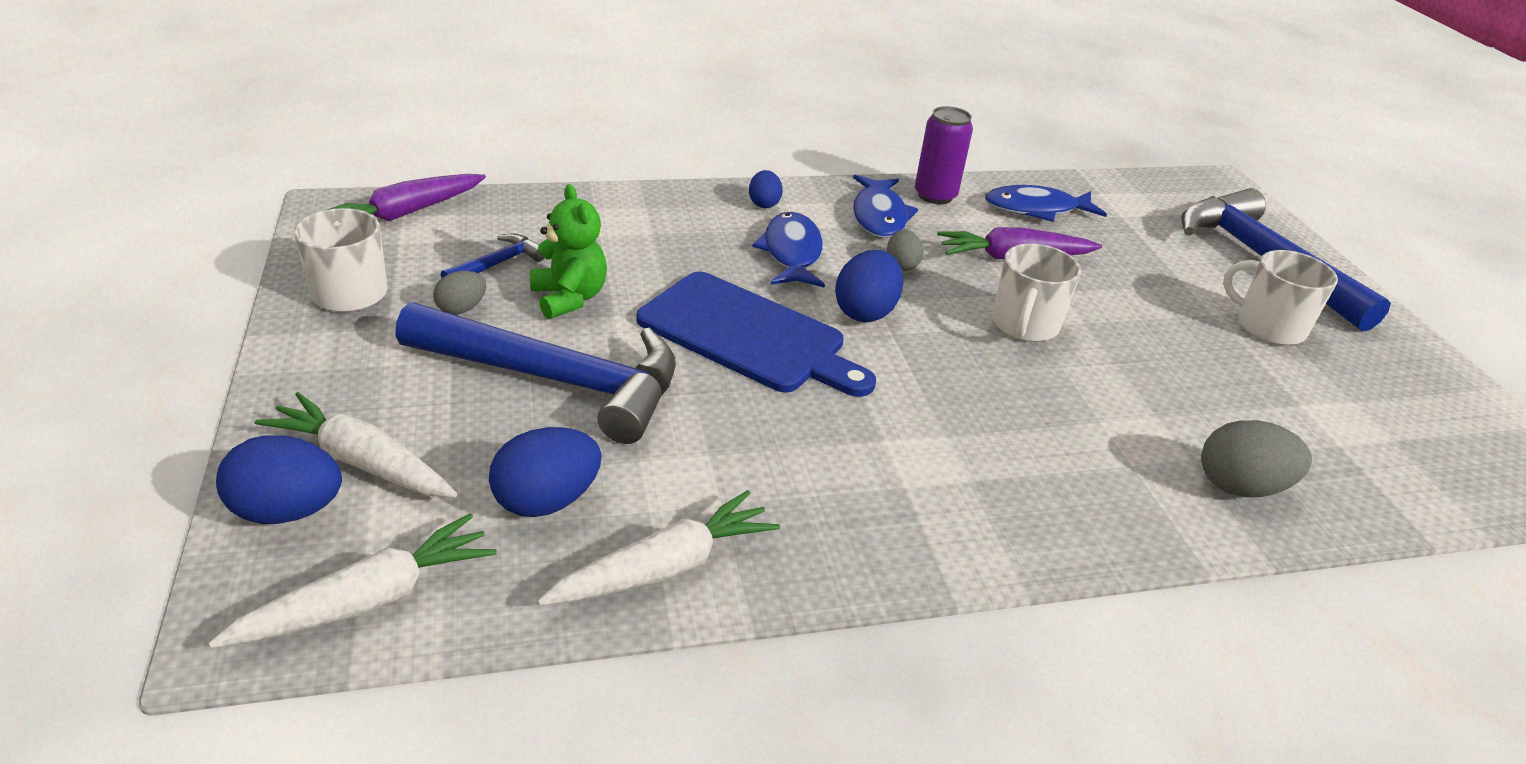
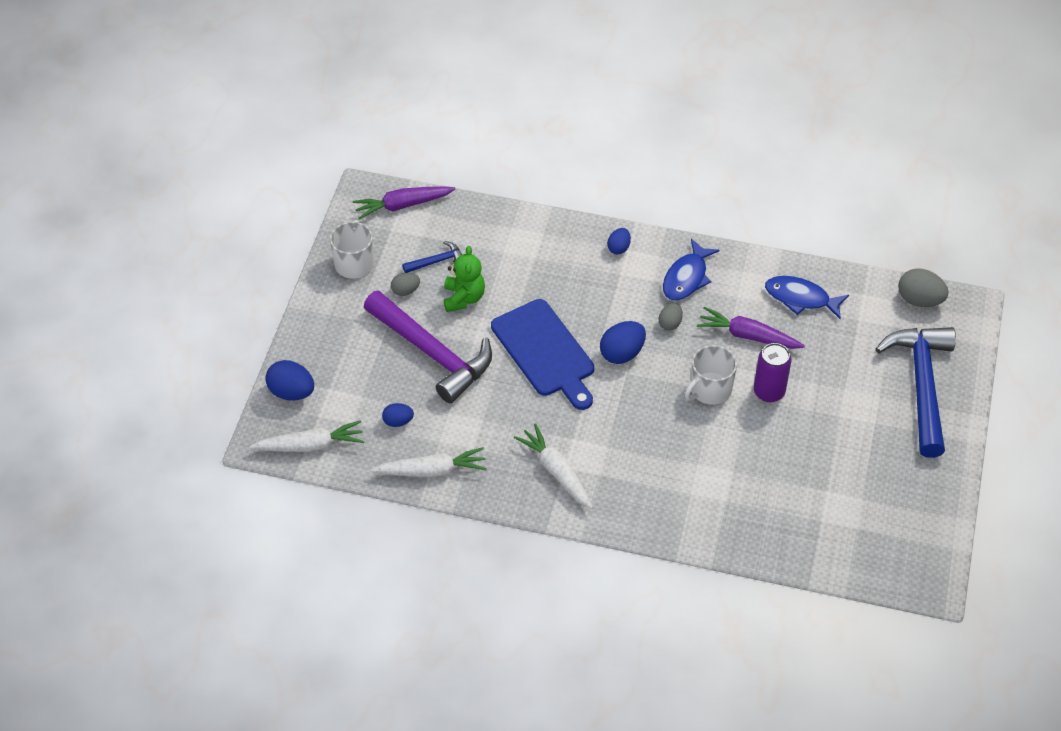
camera: 30 degrees right, 15 degrees up
(362, 462) = (328, 376): white carrot -> white carrot (556, 472)
(547, 501) = (398, 421): blue egg -> blue egg, size x0.60
(556, 380) = (432, 353): blue hammer -> purple hammer
(792, 253) = (609, 296): blue fish -> none
(935, 196) = (739, 268): purple can -> purple can (769, 392)
(1240, 487) = (737, 523): grey egg -> grey egg (919, 300)
(1268, 326) = (866, 435): white mug -> none

